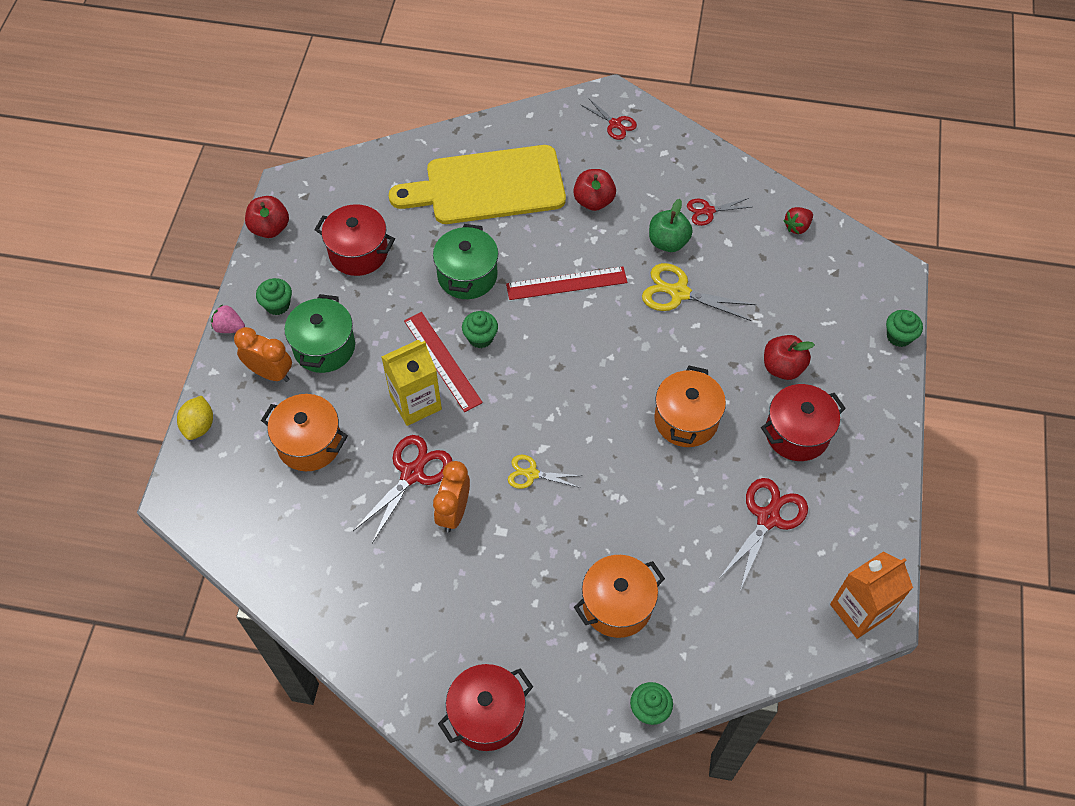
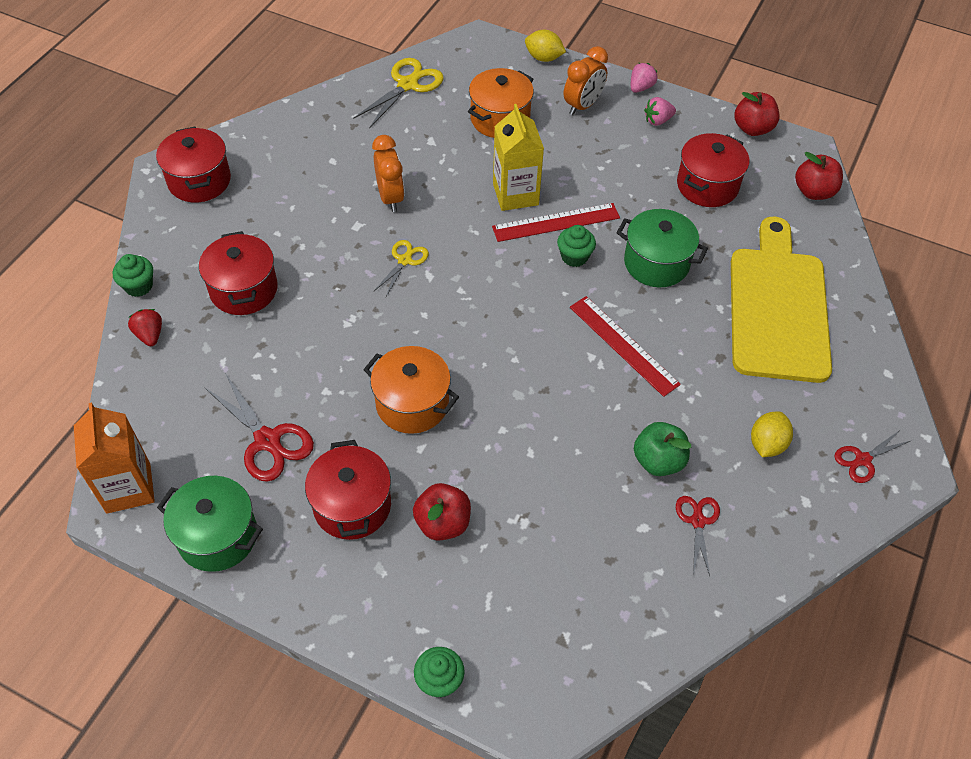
camera: 105 degrees right, 5 degrees down
(277, 305) = (657, 120): green cupcake -> pink strawberry
(324, 347) = (599, 144): green pot -> green pot (218, 536)
(412, 474) = (441, 178): red scissors -> none
(454, 512) = (390, 198): orange clock -> orange clock turned 45 degrees clockwise
(566, 283) = (623, 345): red ruler -> red ruler turned 45 degrees counterclockwise
(593, 201) = (737, 402): red apple -> red apple (813, 192)
(617, 605) = (244, 289): orange pot -> red pot
(625, 179) = (767, 444): none -> yellow lemon
(679, 293) = (580, 449): yellow scissors -> yellow scissors (407, 85)
(797, 227) = (649, 621): red strawberry -> red strawberry (150, 335)

